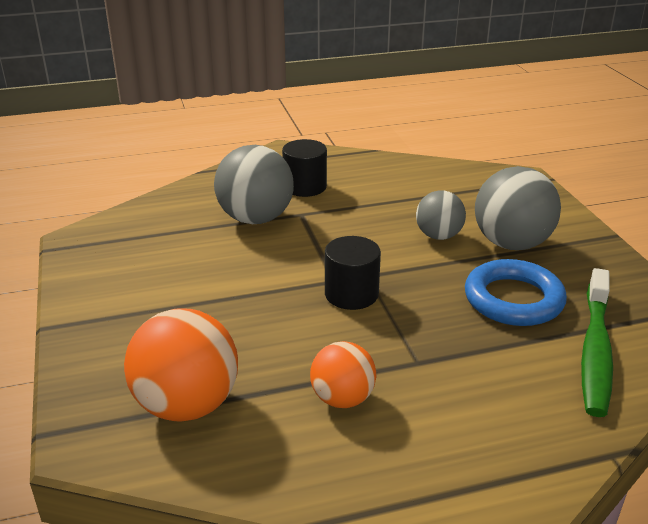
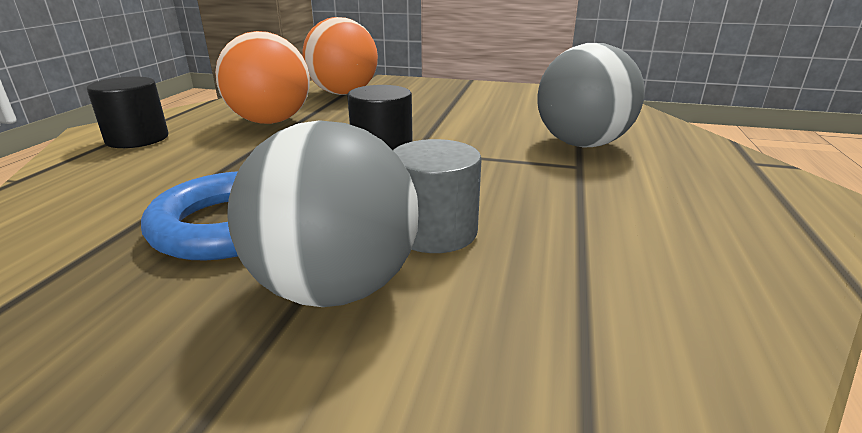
camera: 120 degrees right, 5 degrees down
(305, 187) = (665, 184): black cylinder -> black cylinder (137, 139)
(342, 399) = (270, 122): orange ball -> orange ball, size x1.65
(438, 236) = (435, 231): grey ball -> grey cylinder
(595, 351) = (70, 233): green toothbrush -> none

